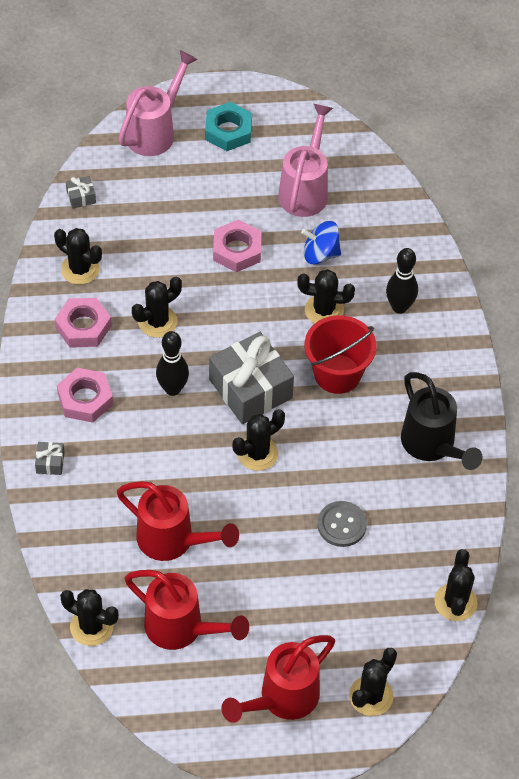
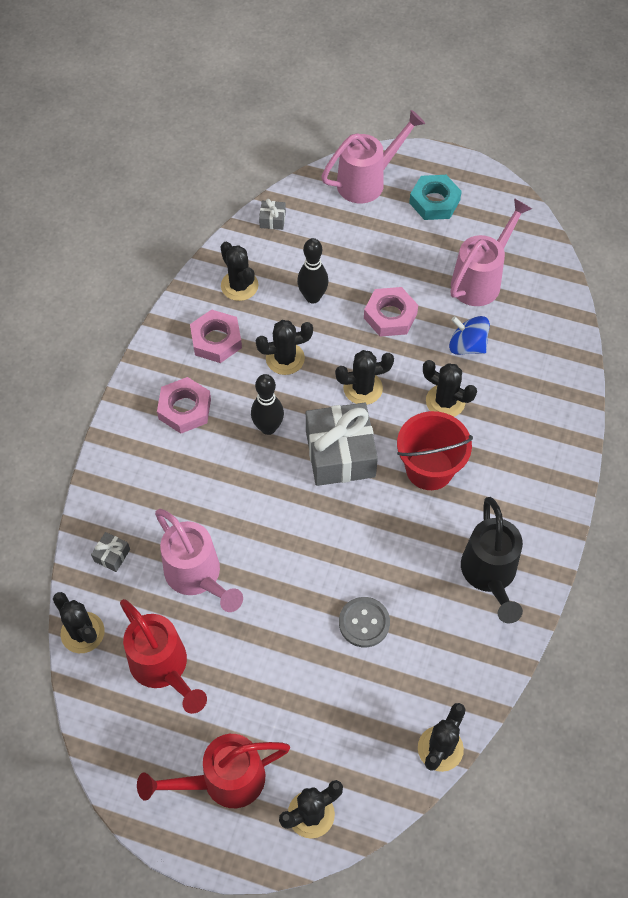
camera: 25 degrees right, 5 degrees up
(50, 462) = (124, 458): grey gift -> grey gift (112, 555)
(173, 541) = (197, 576): red watering can -> pink watering can
(257, 453) = (317, 520): black cactus -> black cactus (363, 388)
(399, 307) = (520, 423): black bowling pin -> black bowling pin (312, 297)

